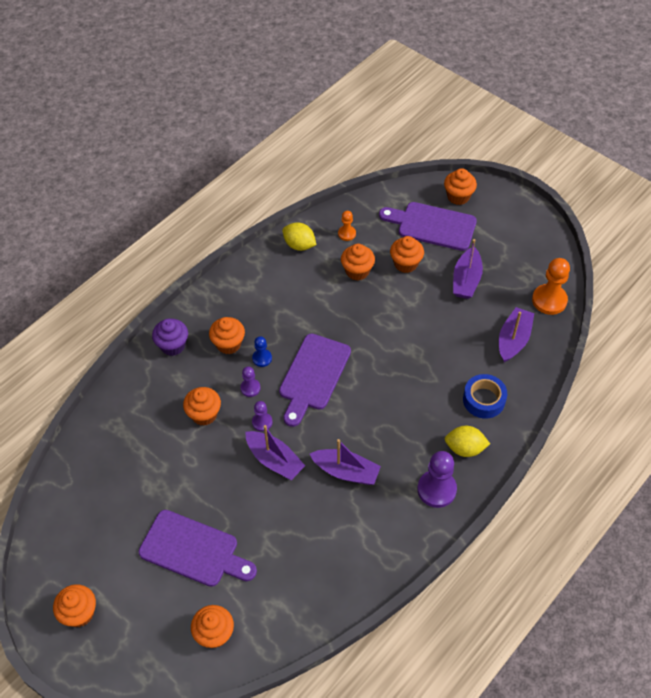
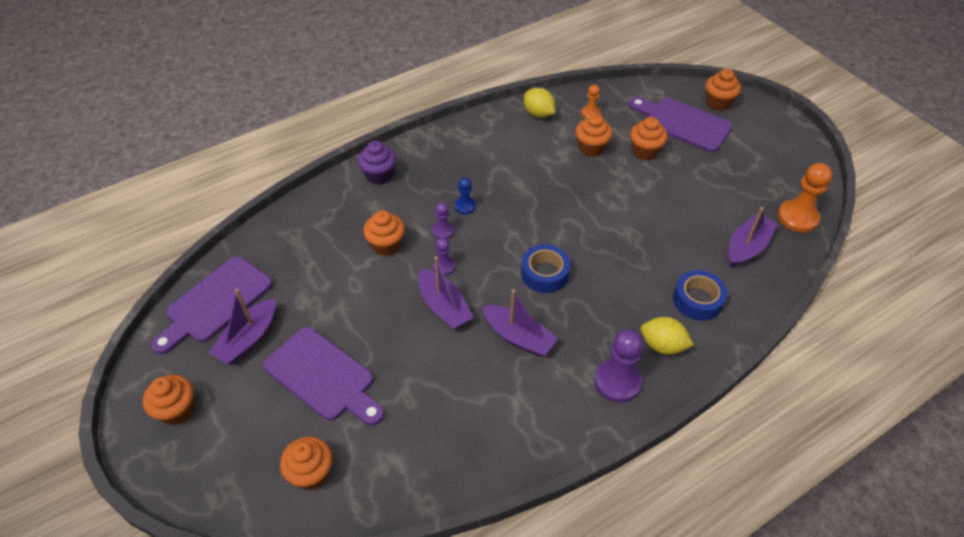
camera: 15 degrees right, 5 degrees down
(228, 344) = (435, 186): orange cupcake -> none
(313, 376) = (513, 234): purple cutting board -> purple cutting board (215, 303)
(351, 407) = (544, 274): none -> blue tape
(466, 280) = (707, 179): purple boat -> purple boat (248, 339)

